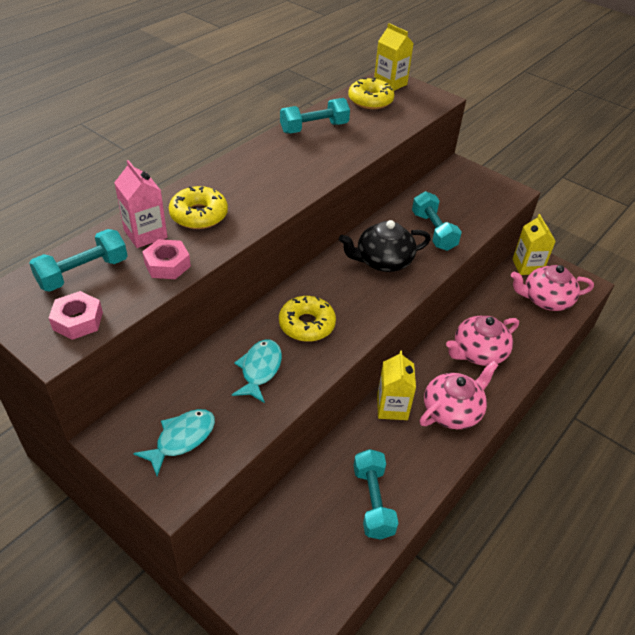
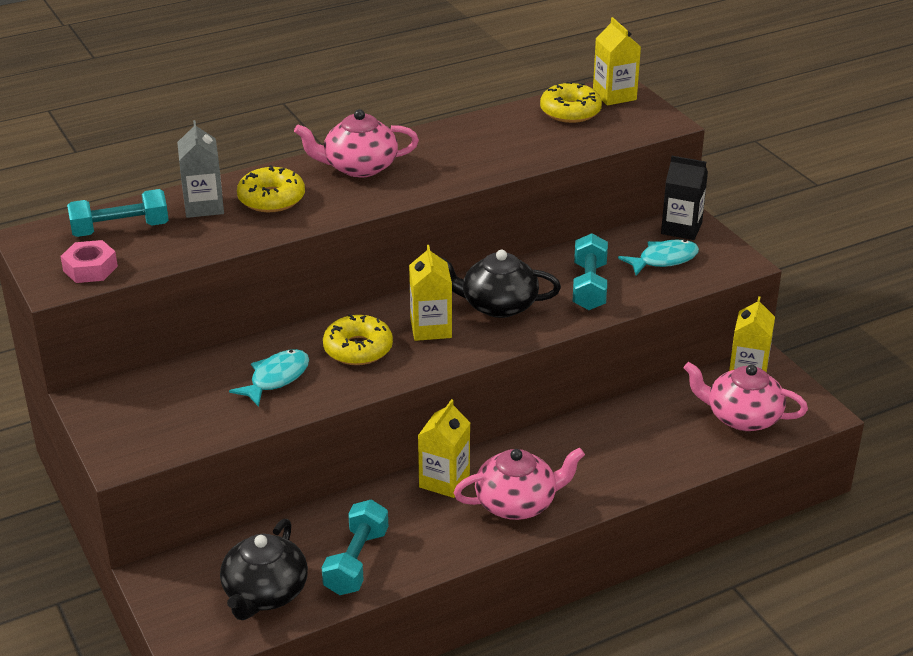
camera: 25 degrees right, 10 degrees down
(145, 234) = (204, 206): pink carton -> grey carton
(167, 265) = (207, 238): pink nut -> none
(182, 439) = (156, 418): turquoise fish -> turquoise fish (664, 260)
(314, 128) = (472, 132): turquoise dumbbell -> none
(320, 558) = (264, 593): none -> black teapot
(349, 292) = (431, 328): none -> yellow carton
(459, 173) = (681, 228): none -> black carton
(478, 352) = (598, 452): pink teapot -> pink teapot (359, 167)

